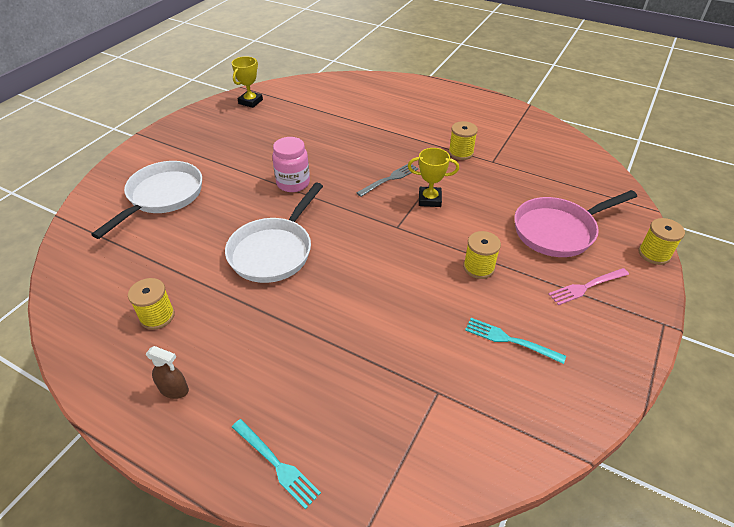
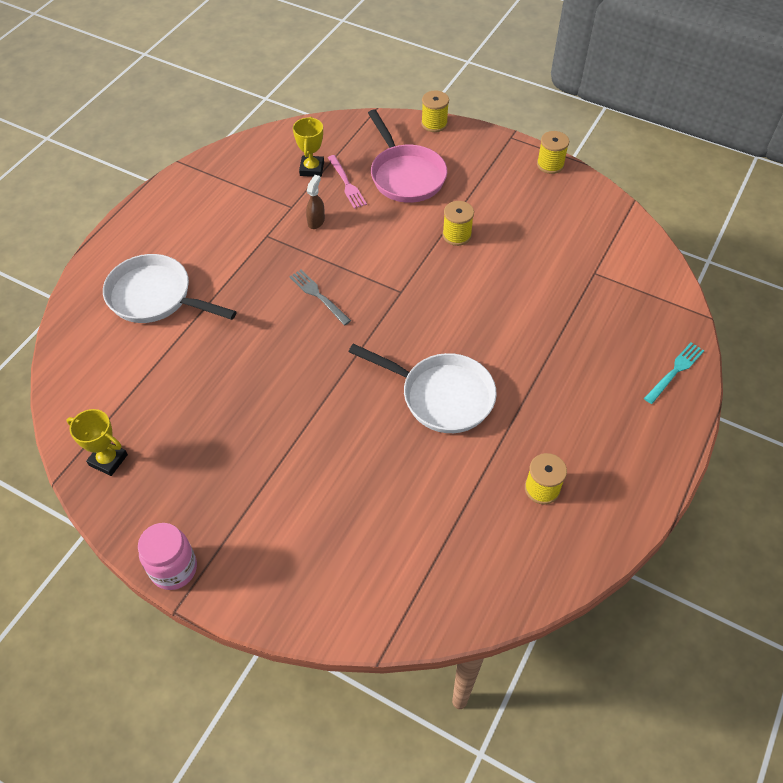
camera: 90 degrees left, 10 degrees up
(162, 196) = (342, 531): white pan -> white pan (155, 297)
(174, 389) = (624, 454): brown spray bottle -> brown spray bottle (316, 221)
(293, 183) = (321, 388): pink jar -> pink jar (174, 569)
(429, 199) = (356, 263): yellow trophy -> yellow trophy (312, 169)
(461, 153) = (272, 231): yellow spool -> yellow spool (550, 164)
(509, 340) = (538, 225): turquoise fork -> none
(586, 287) = (476, 171): pink fork -> pink fork (347, 184)

